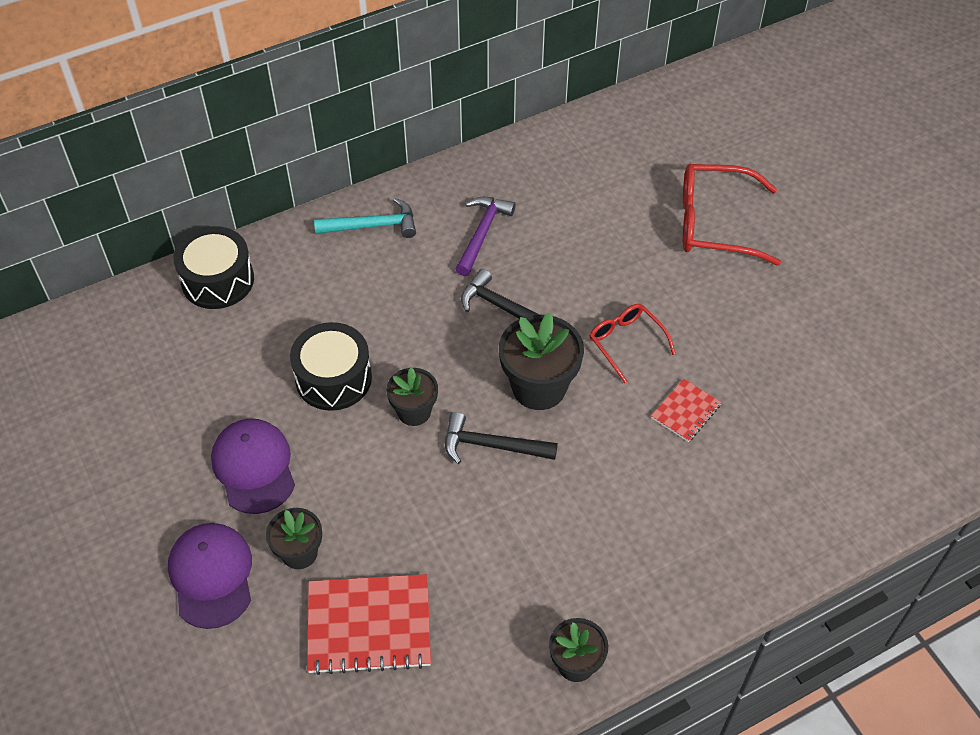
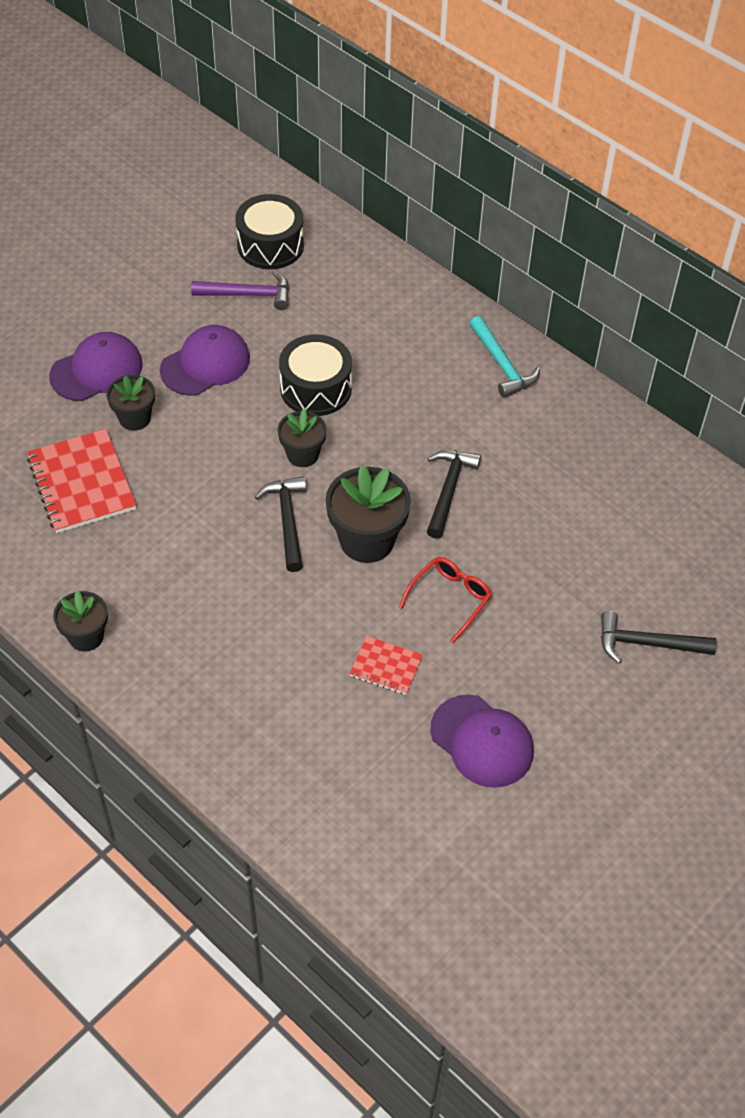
camera: 70 degrees right, 0 degrees up
(218, 280) = (388, 279): black drum -> black drum (270, 245)
(482, 233) = (534, 449): purple hammer -> purple hammer (248, 294)
(713, 223) = (647, 643): red glasses -> black hammer
(781, 363) = (482, 741): none -> purple cap

